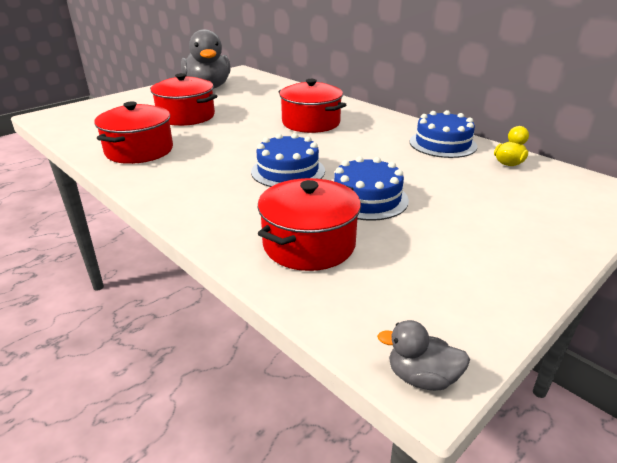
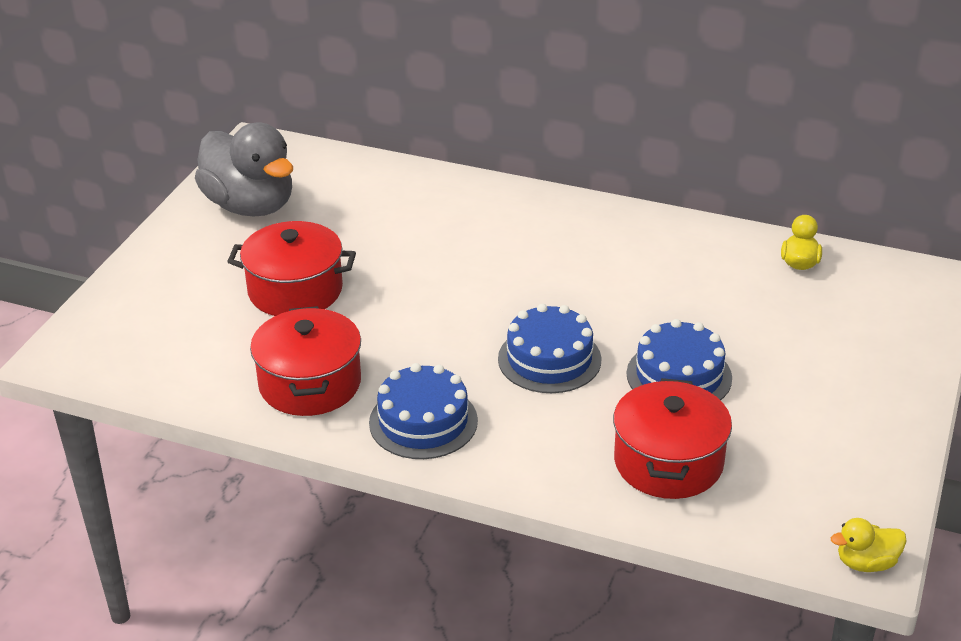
camera: 25 degrees left, 5 degrees up
(311, 123) = (496, 252): red pot -> none
(421, 377) = (866, 563): grey duck -> yellow duck
(442, 144) = (702, 247): blue cake -> blue cake (423, 421)

